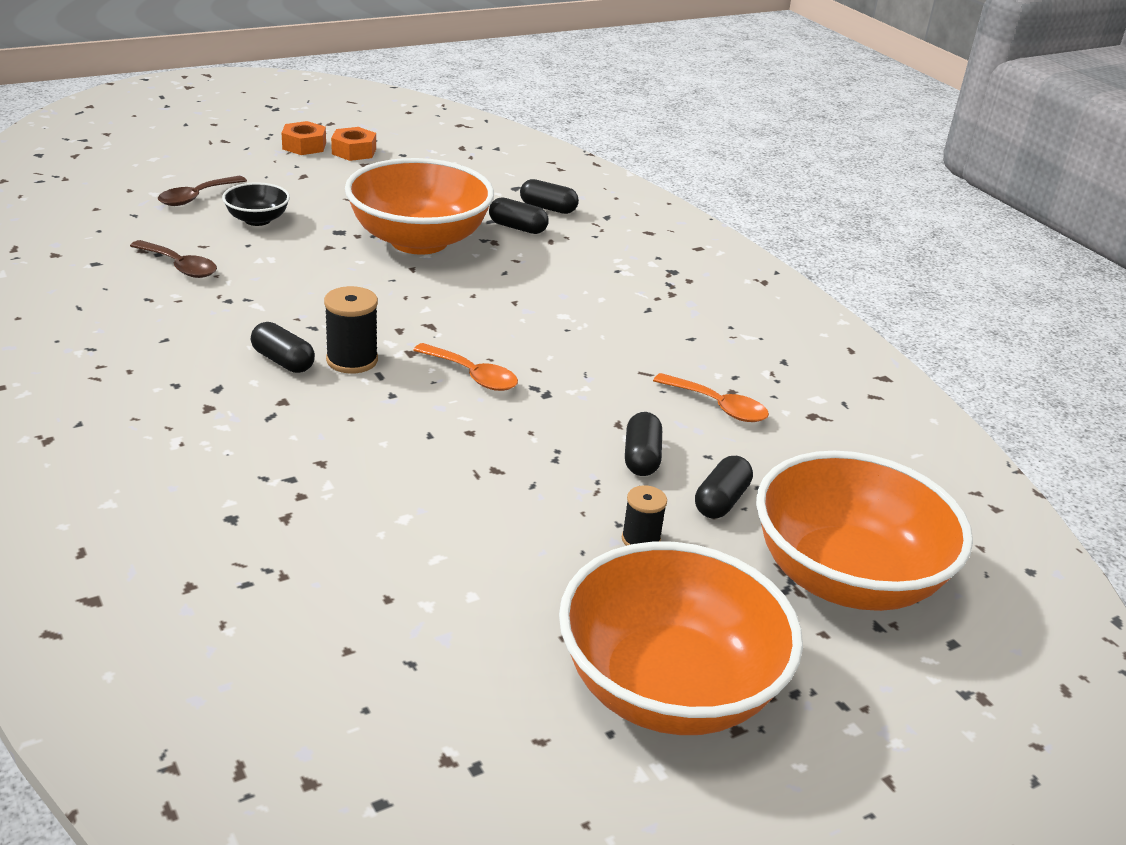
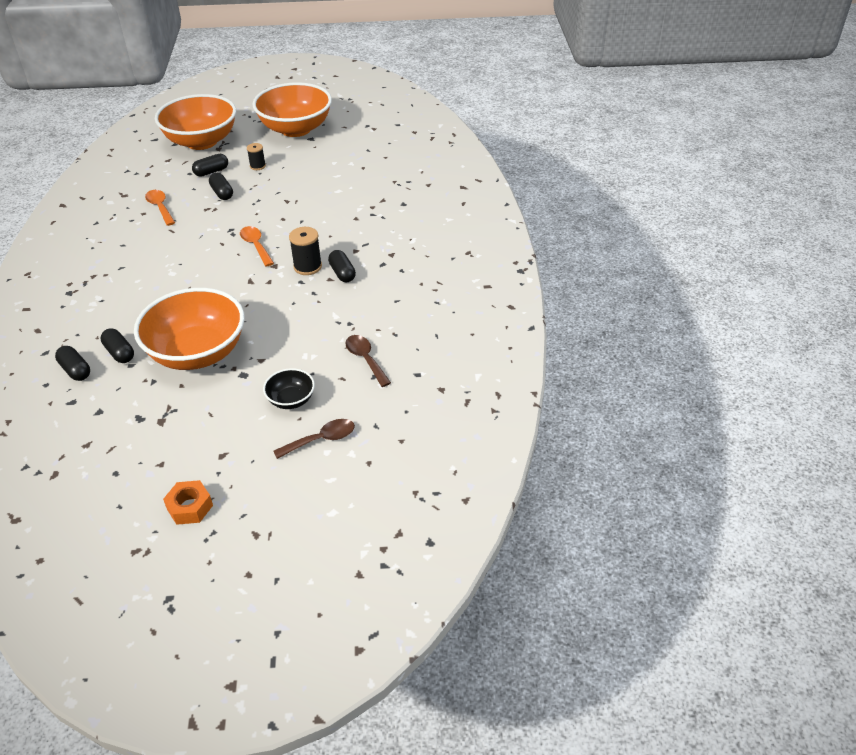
camera: 150 degrees left, 10 degrees up
(354, 151) = (153, 487): orange nut -> none
(641, 458) = (222, 193): black capsule -> black capsule turned 60 degrees counterclockwise

